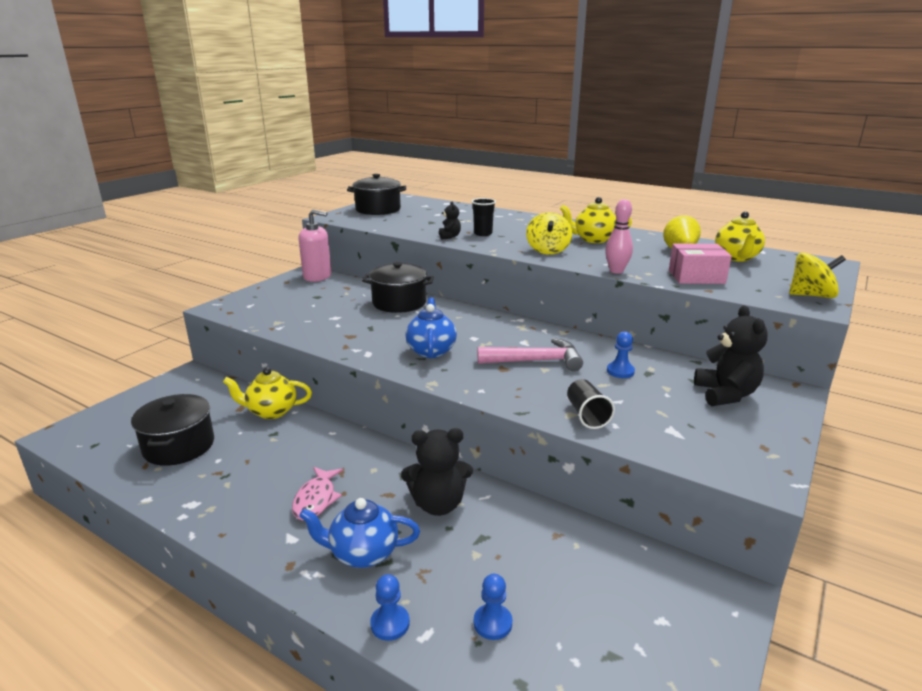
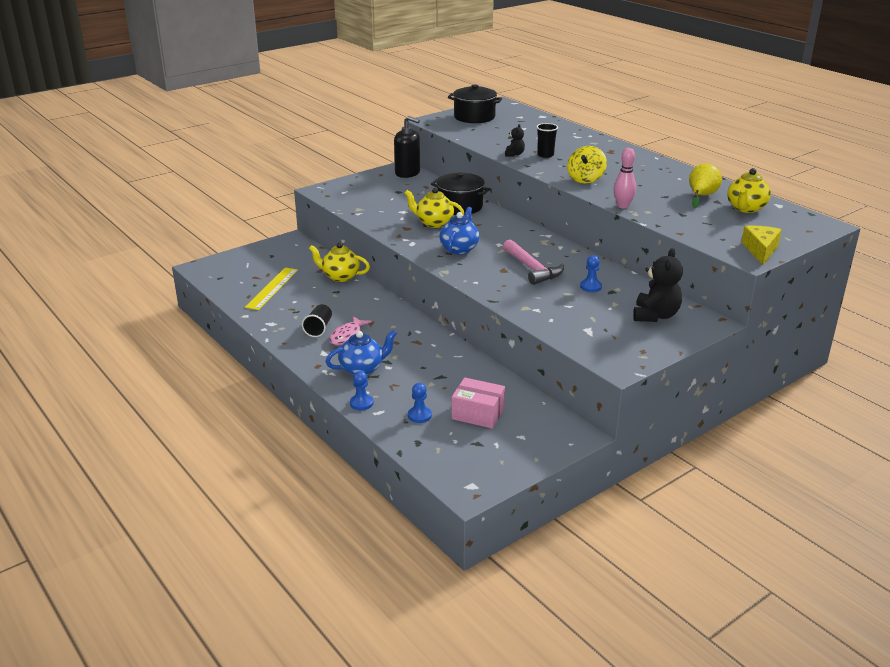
camera: 20 degrees right, 5 degrees up
(179, 446) = (272, 288): black pot -> yellow ruler
(317, 276) = (407, 173): pink soap dispenser -> black soap dispenser
(362, 553) = (362, 369): blue teapot -> blue teapot turned 135 degrees clockwise
(438, 504) = (424, 354): black teddy bear -> none
(536, 361) = (532, 269): pink hammer -> pink hammer turned 45 degrees clockwise
(587, 415) = (537, 310): black cup -> black cup (318, 328)
(593, 239) = (637, 173): yellow teapot -> yellow teapot (434, 223)
(696, 277) = (684, 220): pink box -> pink box (478, 413)
(811, 295) = (760, 250): yellow spinning top -> yellow cheese

